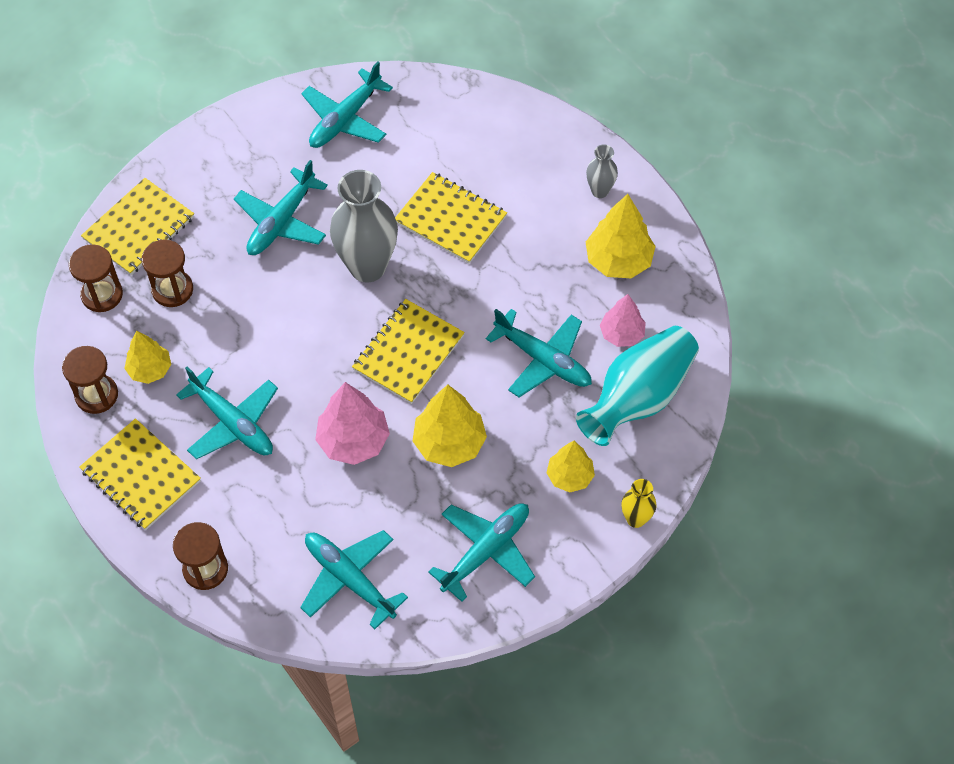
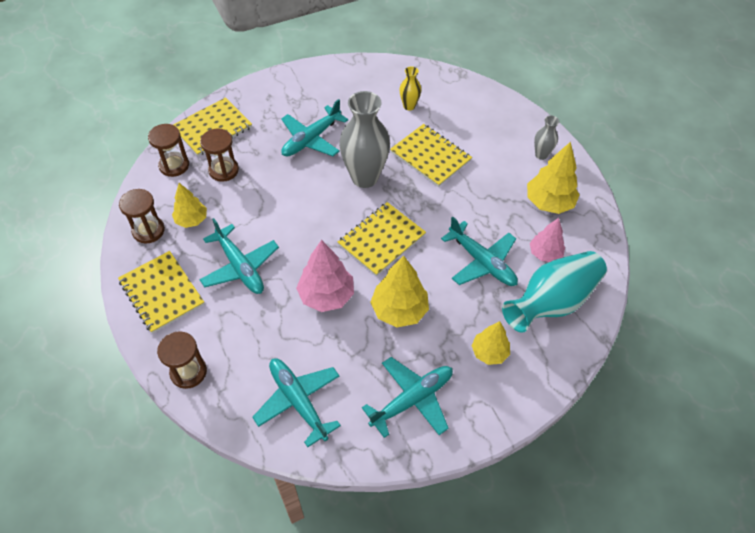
camera: 10 degrees right, 5 degrees down
(345, 119) = (370, 84): turquoise plane -> none
(636, 519) = (538, 396): yellow vase -> yellow vase (409, 106)

